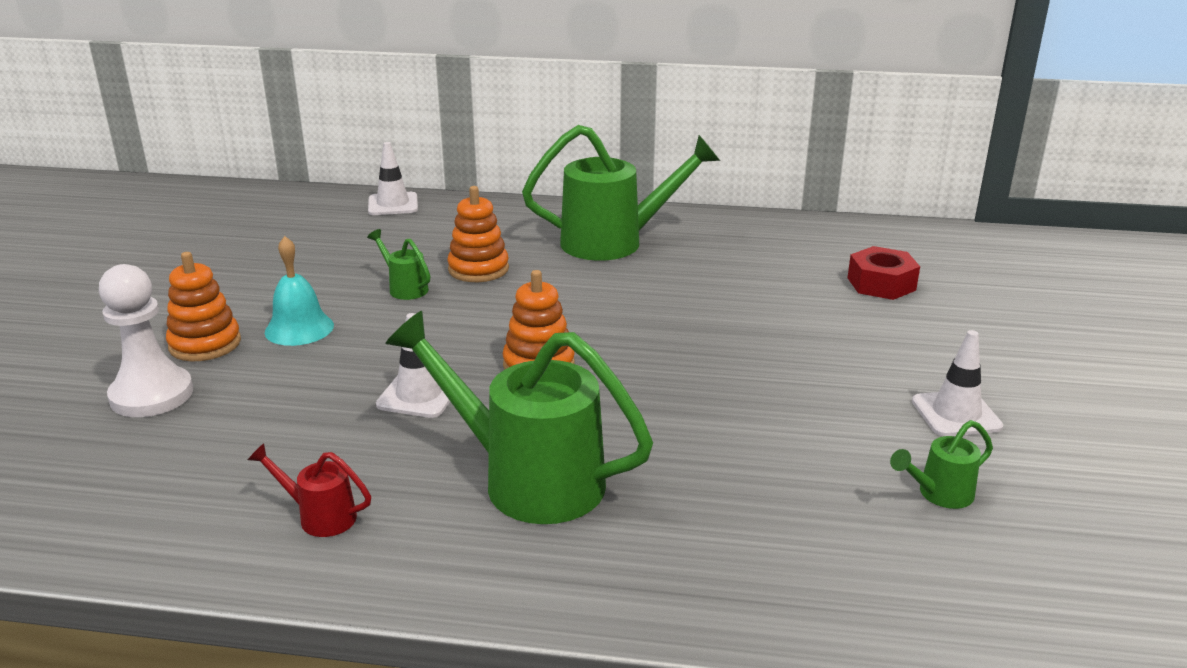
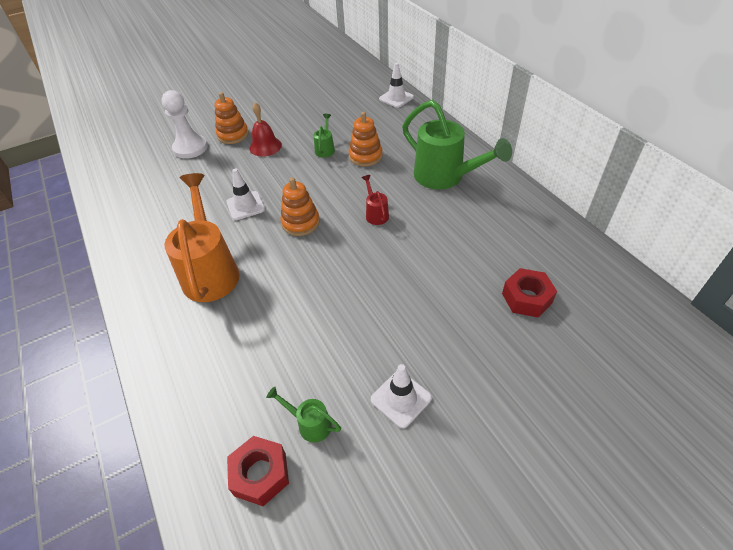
camera: 55 degrees right, 20 degrees up
(299, 328) = (265, 146): turquoise bell -> red bell
(320, 516) = (148, 233): red watering can -> red watering can (376, 214)
(528, 479) = (210, 271): green watering can -> orange watering can
(993, 566) = (260, 474): none -> red nut

